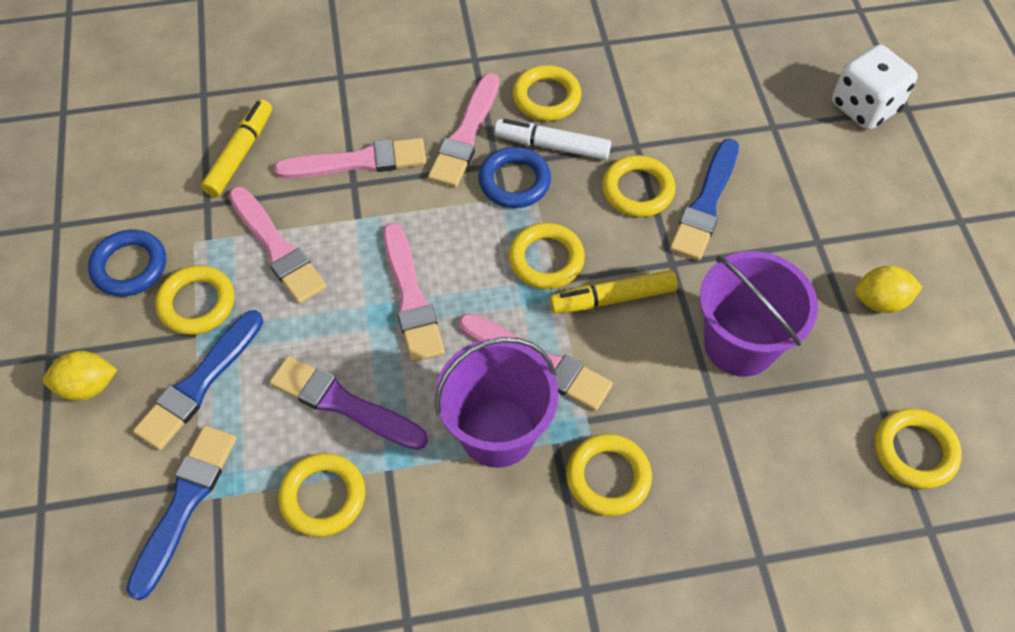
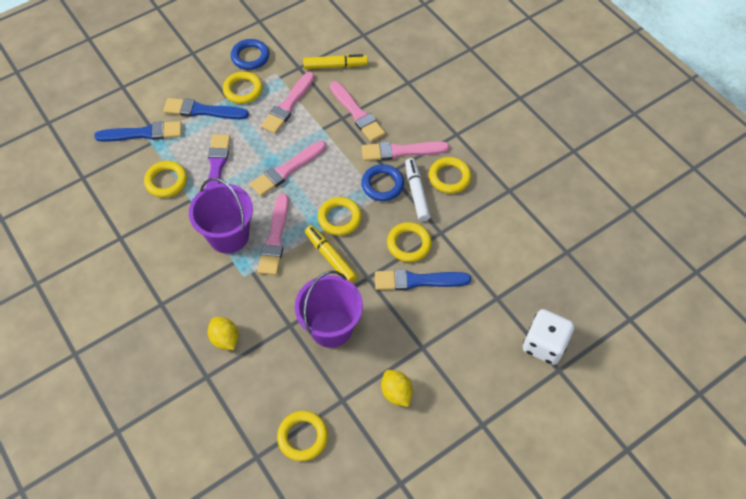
camera: 65 degrees right, 0 degrees up
(88, 386) = (183, 73): yellow lemon -> yellow lemon (225, 339)
(608, 477) = (224, 292): yellow ring -> none

